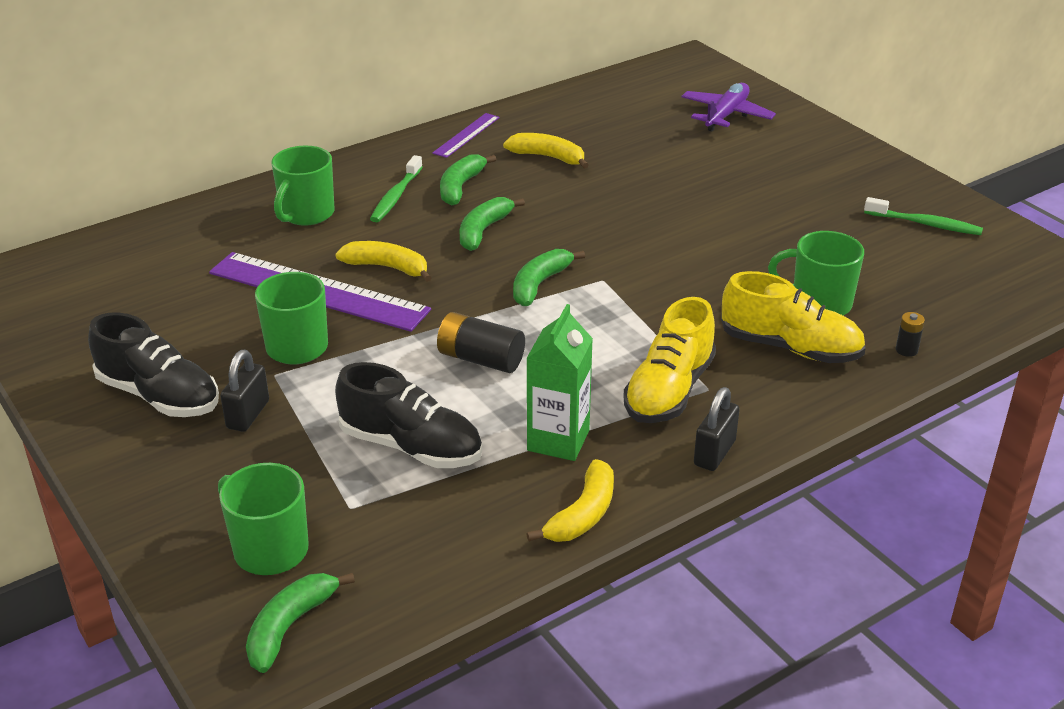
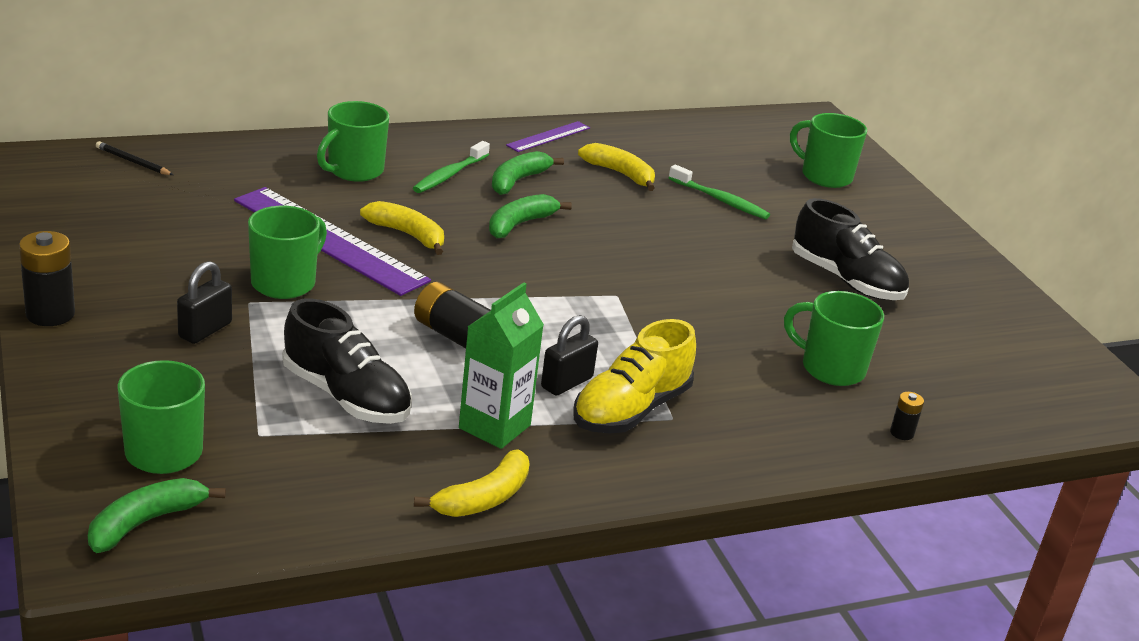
camera: 10 degrees right, 5 degrees down
(92, 437) = (50, 314): none -> black battery
(93, 257) = (133, 162): none -> black pencil
(159, 396) = (130, 294): black shoe -> black shoe (846, 280)
(539, 284) = (550, 284): green banana -> none
(714, 453) = (647, 477): black padlock -> black padlock (567, 383)
(726, 115) = (825, 176): purple plane -> green mug
(790, 348) = (778, 401): yellow shoe -> none
(925, 224) = (985, 322): green toothbrush -> green toothbrush (720, 200)

